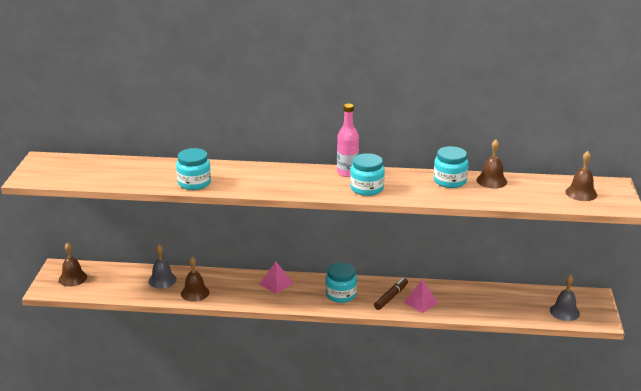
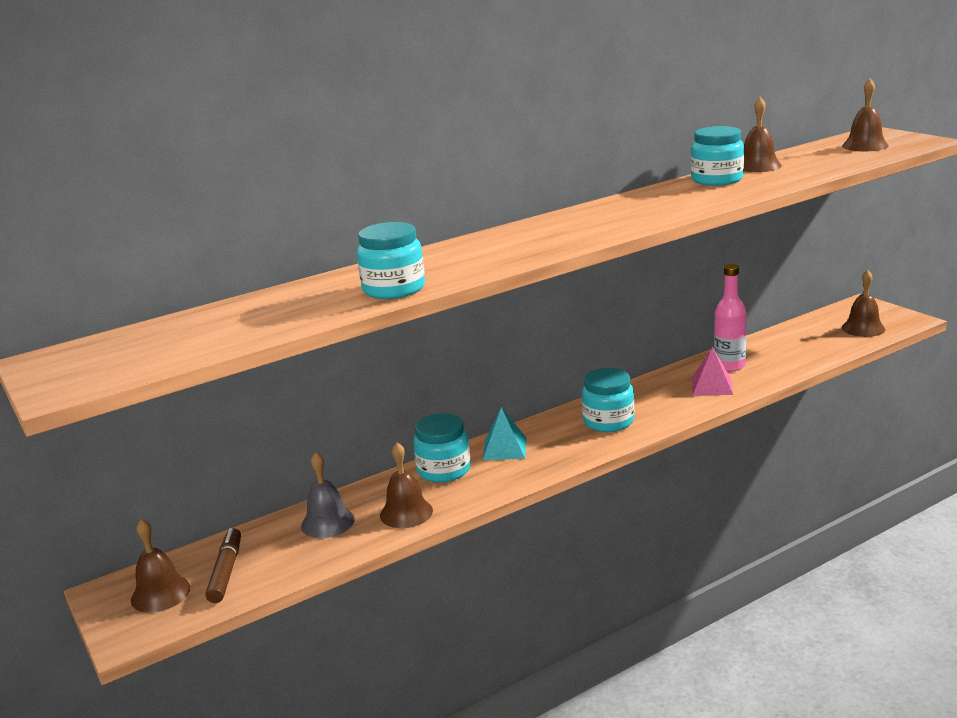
camera: 35 degrees left, 5 degrees down
(276, 283) = (504, 448): pink pyramid -> turquoise pyramid
(347, 172) = (582, 212): pink bottle -> pink bottle (729, 366)
(367, 188) = (643, 215): turquoise jar -> turquoise jar (444, 470)
(391, 297) = (670, 396): brown marker -> brown marker (226, 571)
(564, 312) = (863, 328): grey bell -> brown bell

